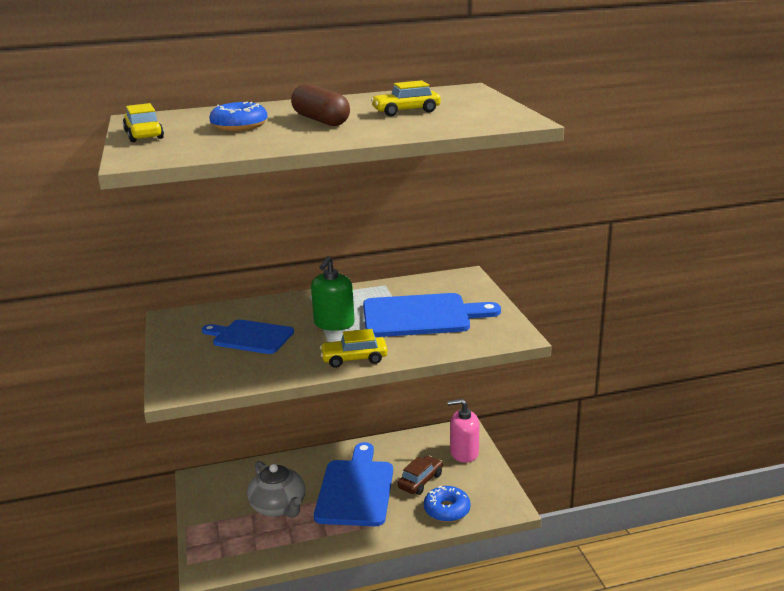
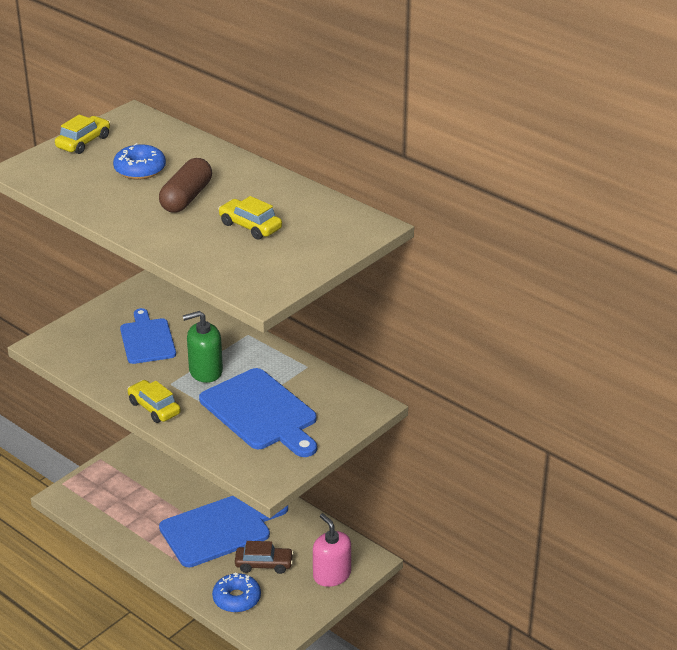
camera: 55 degrees right, 10 degrees up
(279, 506) = (162, 496): grey teapot -> none

